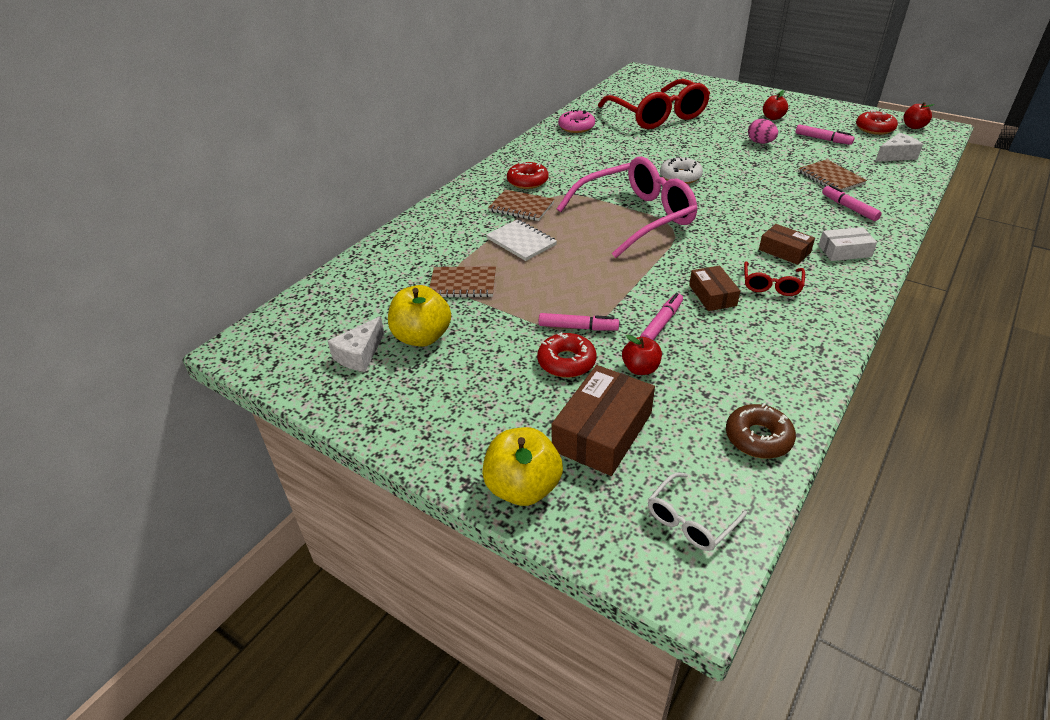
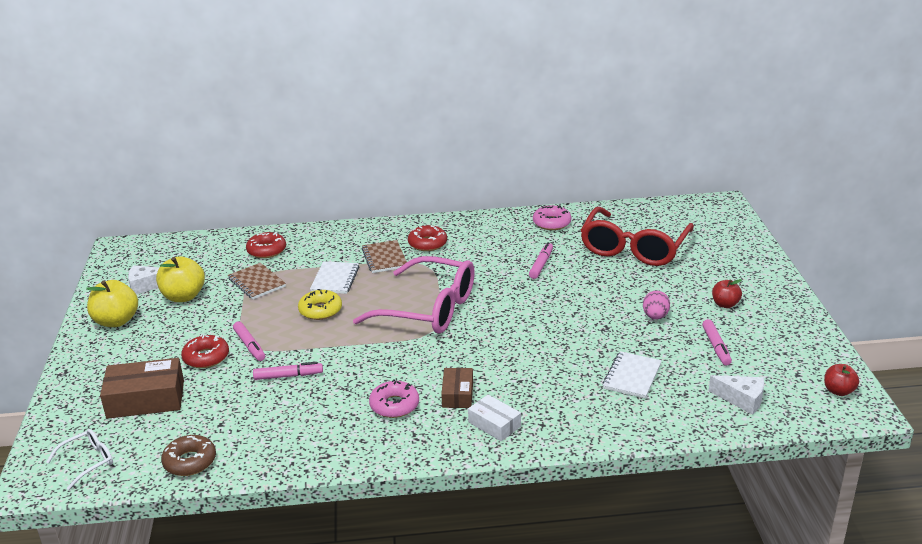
camera: 50 degrees right, 10 degrees down
(523, 488) = (73, 392): yellow apple -> yellow apple (116, 321)
(566, 267) = (320, 310): none -> yellow donut
(640, 369) = (225, 388): red apple -> none
(680, 176) = (526, 302): white donut -> none
(690, 520) = (88, 462): white glasses -> white glasses turned 135 degrees clockwise
(712, 295) = (350, 384): brown box -> none
(771, 285) = (394, 405): red glasses -> pink donut
(830, 178) = (632, 376): brown notebook -> white notebook
(849, 208) = (581, 404): pink marker -> pink marker (541, 265)
(874, 128) = (793, 368): red donut -> red donut (266, 250)

